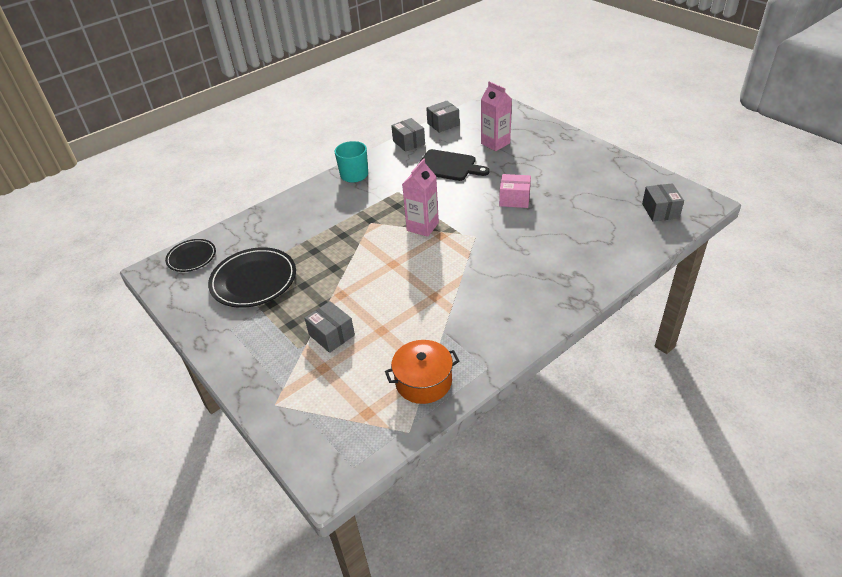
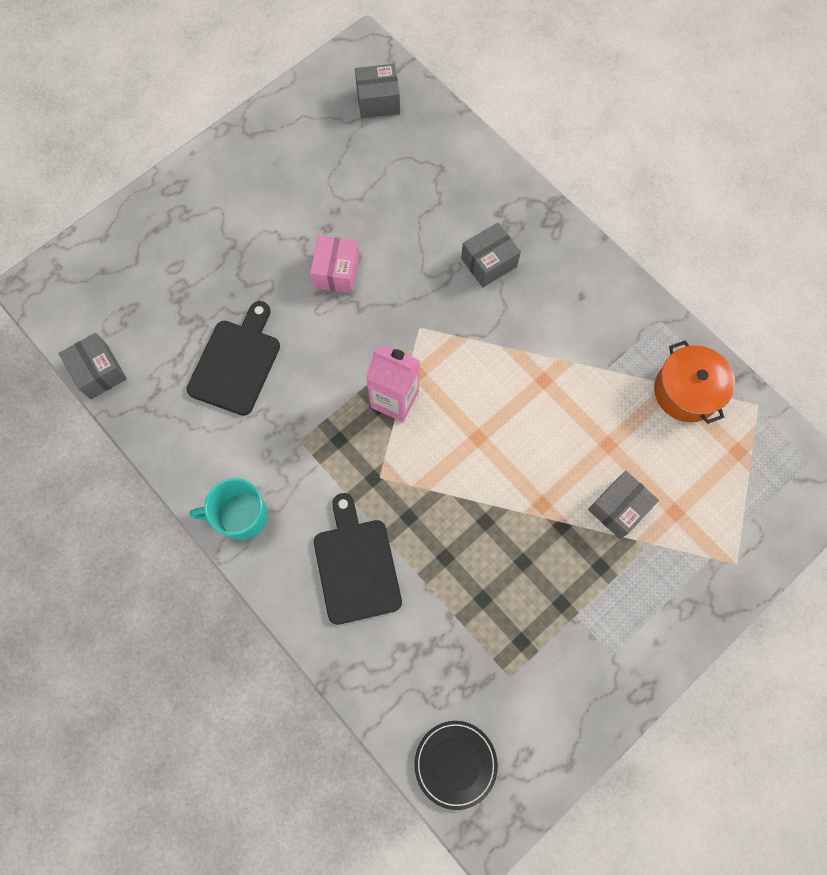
camera: 95 degrees left, 30 degrees up
(253, 280) = (512, 641): black plate -> none
(317, 216) = (356, 565): none -> black cutting board
(409, 142) = (151, 429): grey box -> grey box (488, 262)
(495, 143) = (178, 290): pink carton -> none

